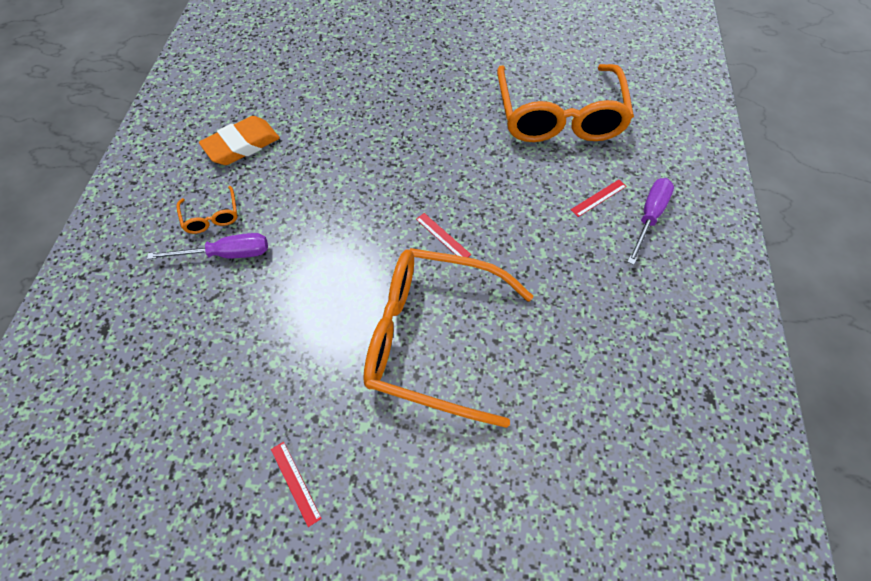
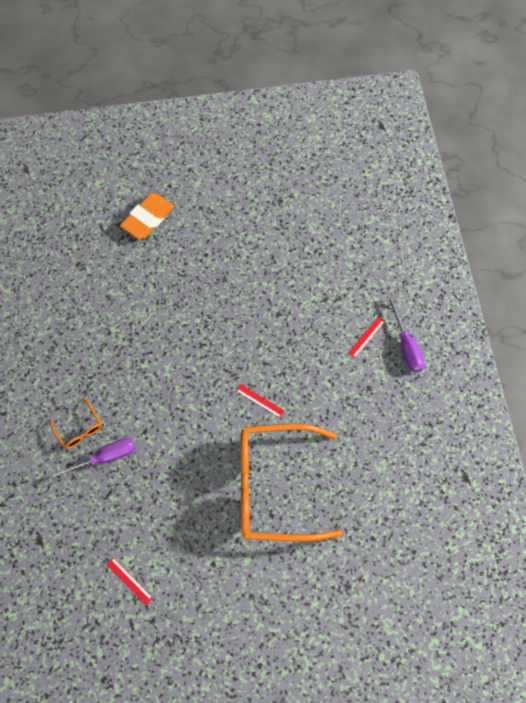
camera: 15 degrees left, 10 degrees up
(242, 145) = (77, 356): orange eraser -> orange eraser (148, 218)
(295, 482) = (215, 609): red ruler -> red ruler (129, 580)
(559, 116) = (321, 265): orange glasses -> none
(649, 217) = (405, 345): purple screwdriver -> purple screwdriver turned 150 degrees clockwise

